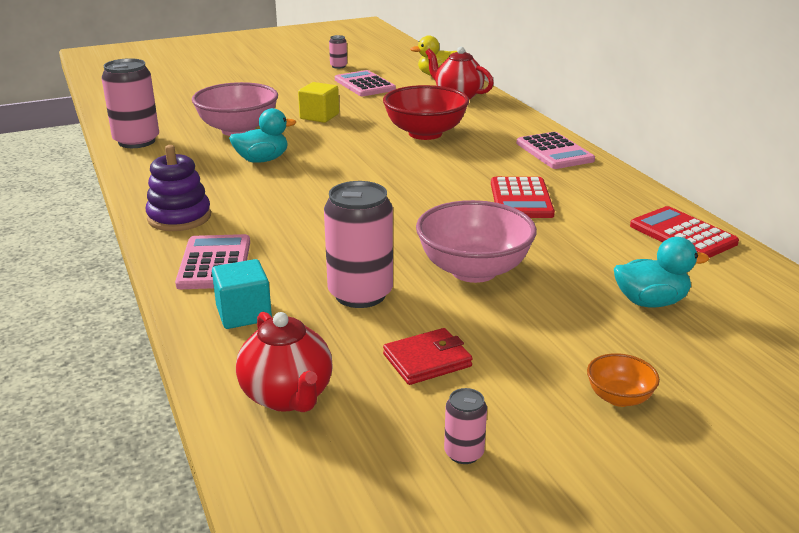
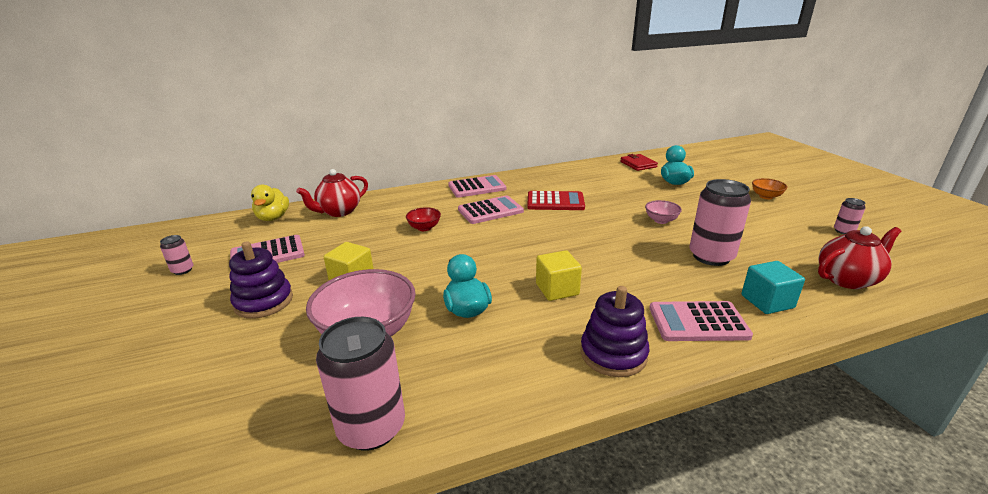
camera: 85 degrees left, 0 degrees up
(288, 95) = (264, 302): none -> purple stacking toy
(290, 196) = (557, 289): none -> yellow cube
(425, 133) = (424, 228): red bowl -> red bowl, size x0.47
(427, 360) = (772, 237): red wallet -> red wallet (638, 164)
(473, 270) = (661, 220): pink bowl -> pink bowl, size x0.47
(479, 162) = (490, 210): none -> pink calculator
(682, 234) = (597, 169): red calculator -> none

